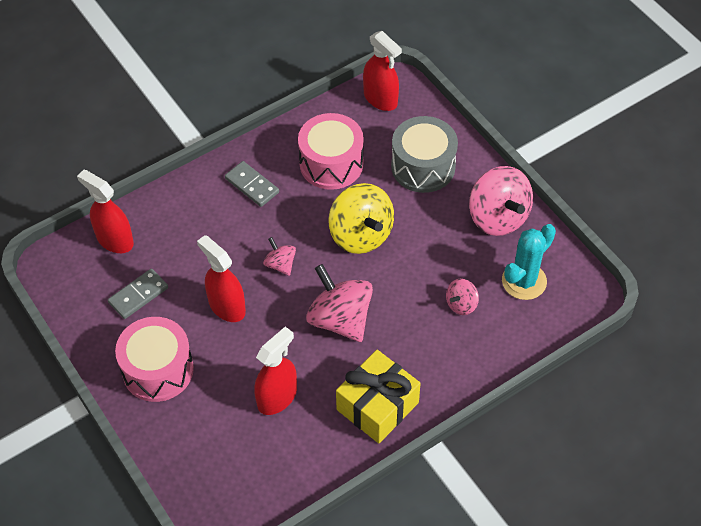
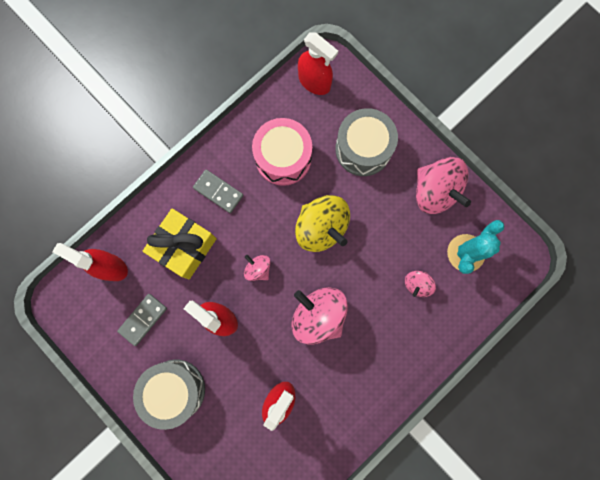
camera: 10 degrees left, 25 degrees up
(158, 370) = (175, 390): pink drum -> grey drum
(377, 406) = (363, 394): yellow gift -> yellow gift (184, 247)

